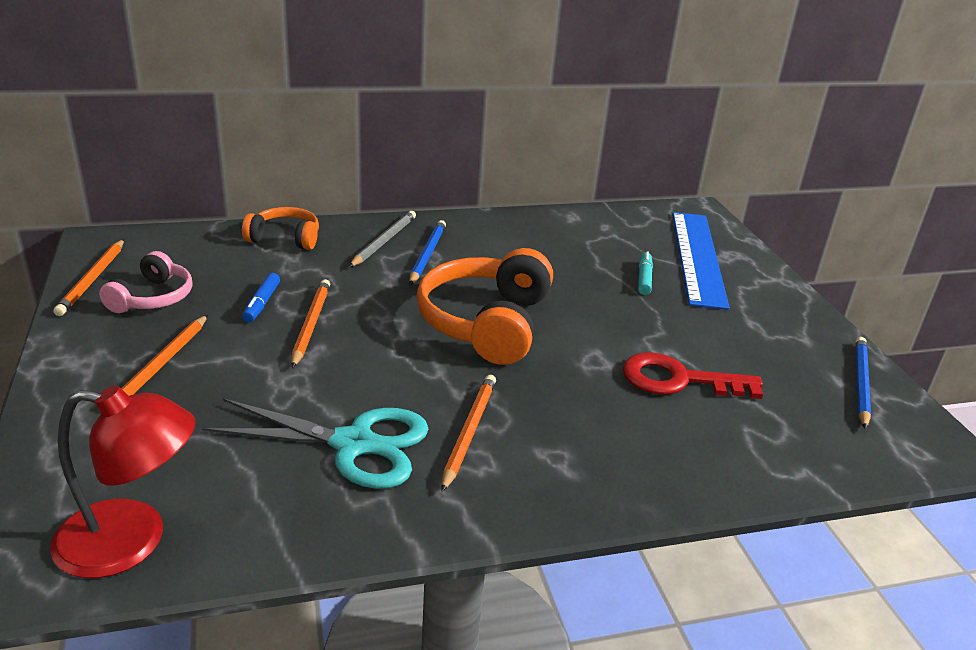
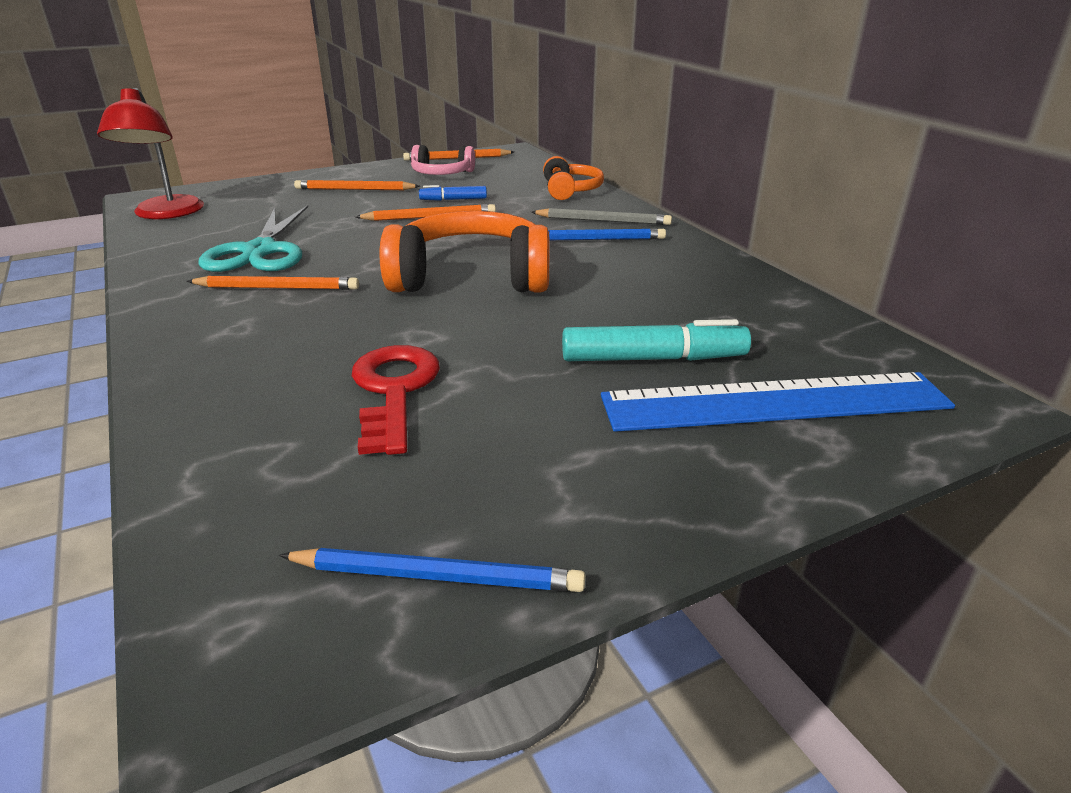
camera: 80 degrees right, 0 degrees up
(644, 278) = (653, 359): turquoise marker -> turquoise marker, size x1.74

